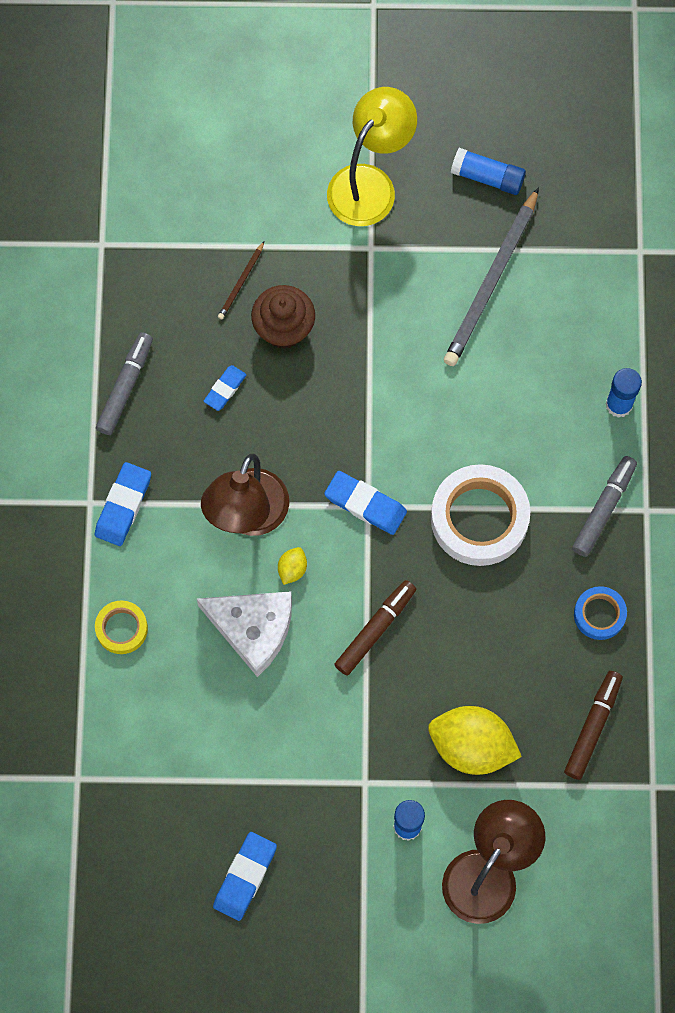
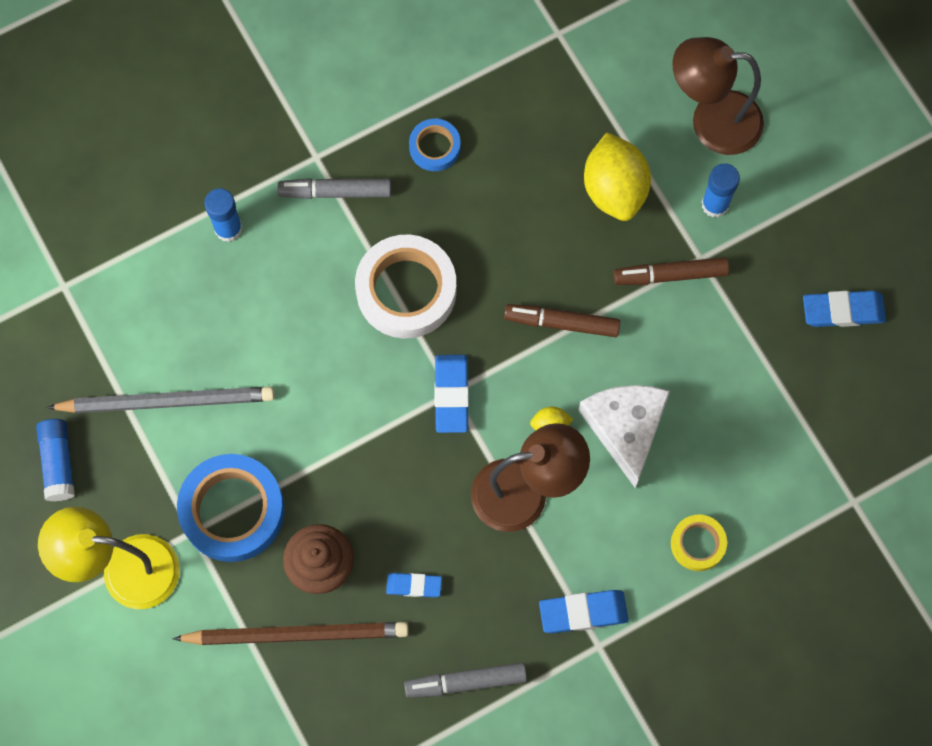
camera: 120 degrees left, 0 degrees up
(241, 282) = (296, 634): brown pencil -> brown pencil, size x2.25
(370, 285) = (232, 510): none -> blue tape
(593, 727) = (537, 103): brown marker -> brown marker (670, 275)

